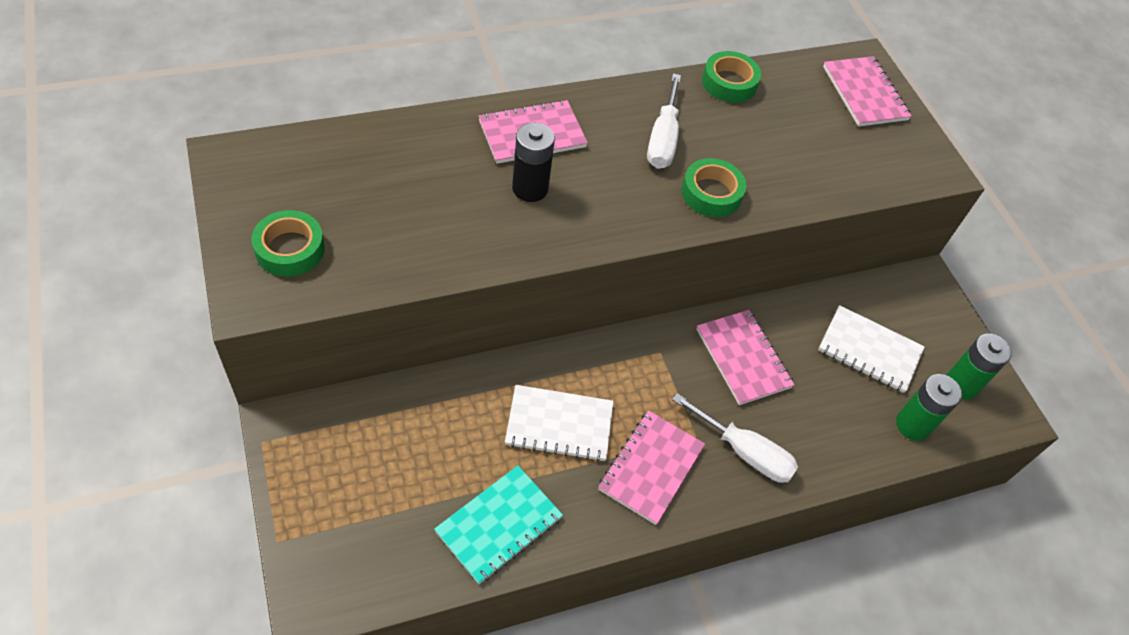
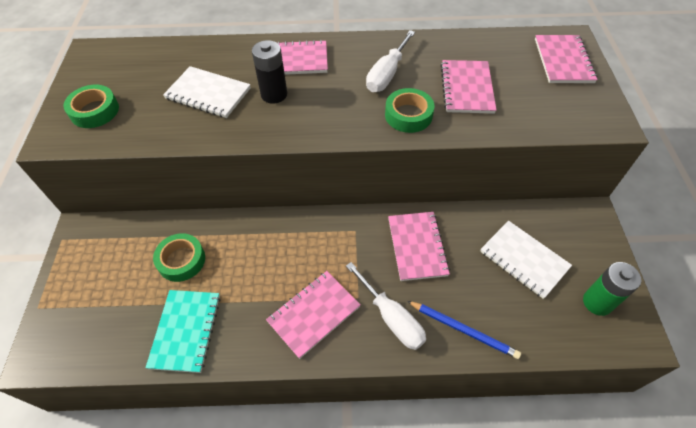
camera: 25 degrees right, 0 degrees up
(499, 525) = (185, 331): turquoise notebook -> turquoise notebook turned 60 degrees counterclockwise
(559, 424) = (260, 268): white notebook -> white notebook (208, 94)
(729, 83) = (454, 43): green tape -> green tape (181, 260)
(767, 146) = (467, 88): none -> pink notebook
(829, 448) = (463, 330): none -> blue pencil
(912, 425) = (543, 326): green battery -> none

